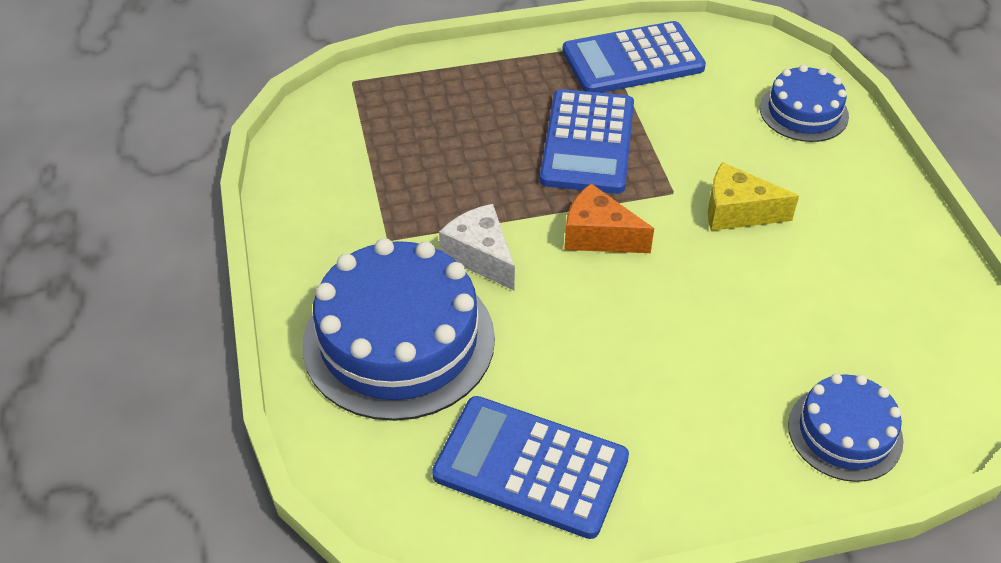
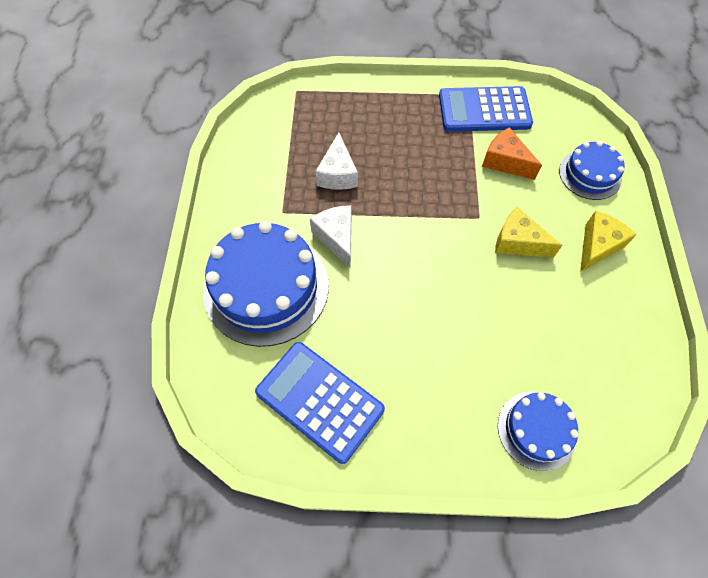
camera: 15 degrees right, 15 degrees up
(452, 176) = (337, 174): none -> white cheese
(588, 142) = (434, 167): blue calculator -> none
(598, 236) = (418, 239): orange cheese -> orange cheese (505, 162)
(845, 195) = (597, 246): none -> yellow cheese

